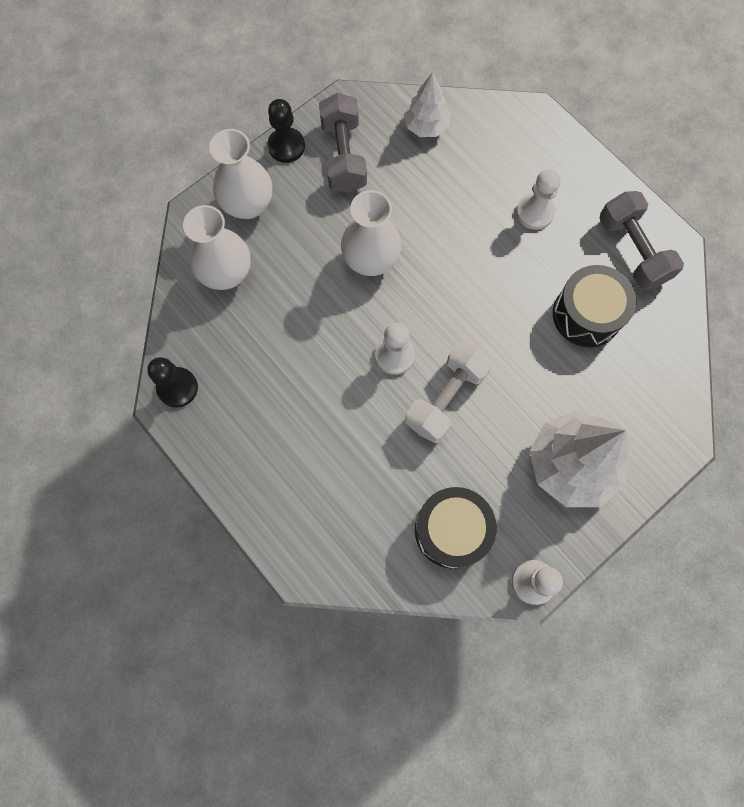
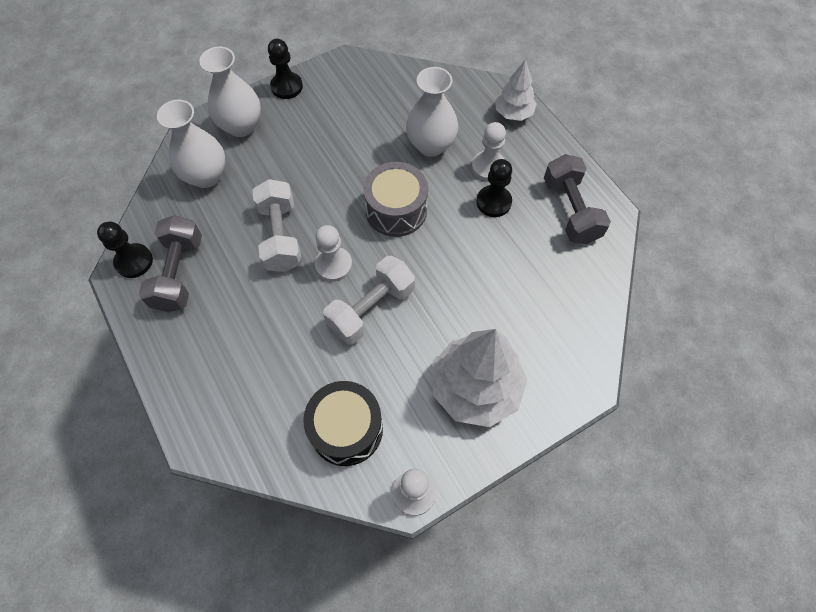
camera: 10 degrees right, 10 degrees down
(329, 332) = (281, 236): none -> white dumbbell
(343, 156) = (333, 100): grey dumbbell -> grey dumbbell (179, 273)
(371, 260) = (334, 184): white vase -> white vase (431, 145)
(426, 126) = (409, 87): white tree -> white tree (513, 113)
(446, 280) = (396, 210): none -> grey drum
(549, 254) = (493, 202): none -> black pawn
(587, 314) = (517, 258): black drum -> none

